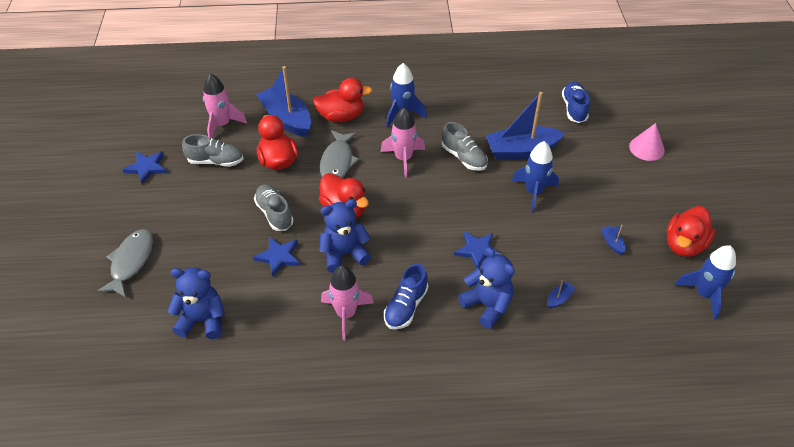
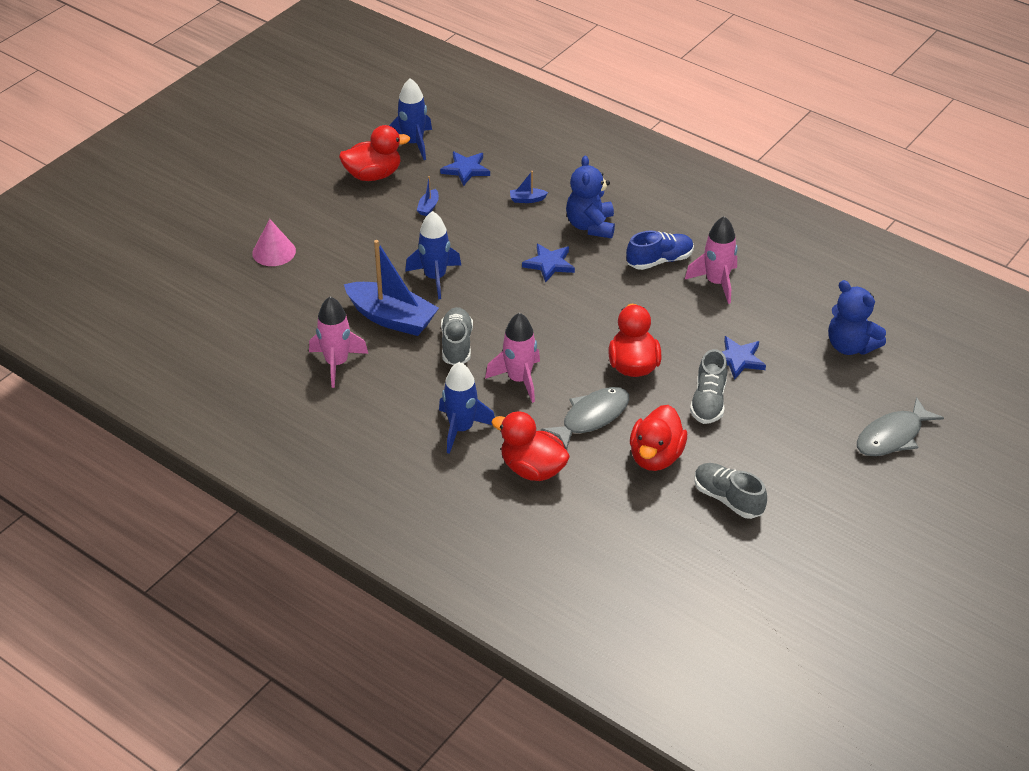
camera: 140 degrees left, 5 degrees down
(147, 168) = (816, 539): blue star -> blue star (465, 169)
(222, 125) = (684, 545): pink rocket -> pink rocket (336, 363)
(287, 119) = (599, 505): blue boat -> none
(344, 254) = (673, 327): blue teddy bear -> none
(574, 109) = (276, 325): blue shoe -> none

